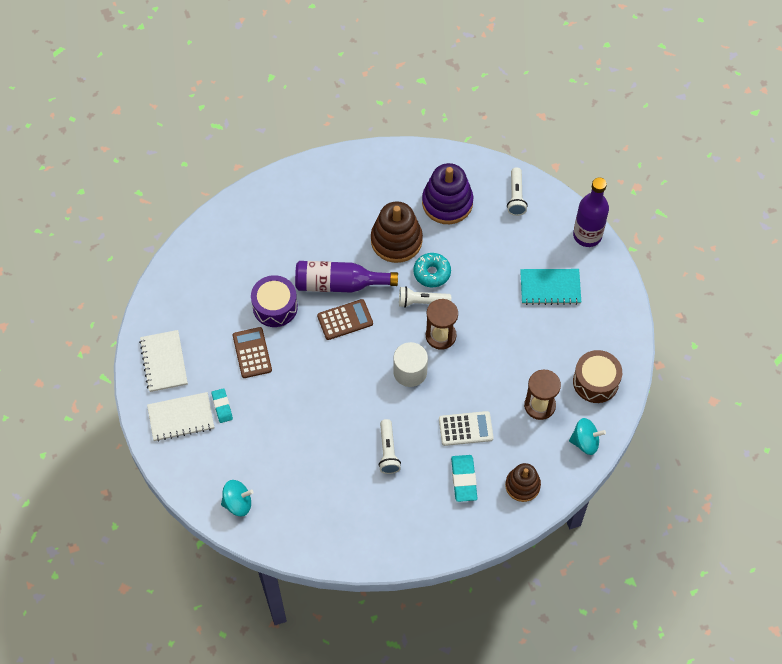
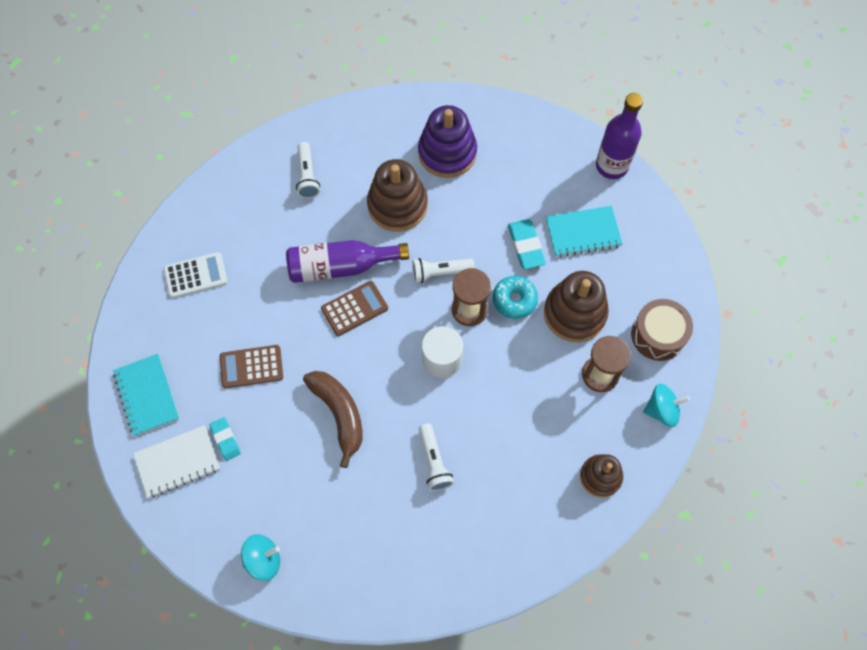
camera: 10 degrees left, 5 degrees up
(164, 362) = (147, 395): white notebook -> turquoise notebook
(252, 353) = (251, 367): brown calculator -> brown calculator turned 75 degrees counterclockwise
(275, 307) = (270, 306): purple drum -> none
(317, 402) = (339, 414): none -> brown banana
(432, 273) = (445, 237): turquoise donut -> turquoise donut (514, 300)
(464, 479) = (530, 481): turquoise eraser -> turquoise eraser (526, 246)
(465, 429) = (520, 418): white calculator -> white calculator (195, 275)
(516, 196) = (523, 134): white flashlight -> white flashlight (307, 176)
(529, 353) = (574, 313): none -> brown stacking toy

